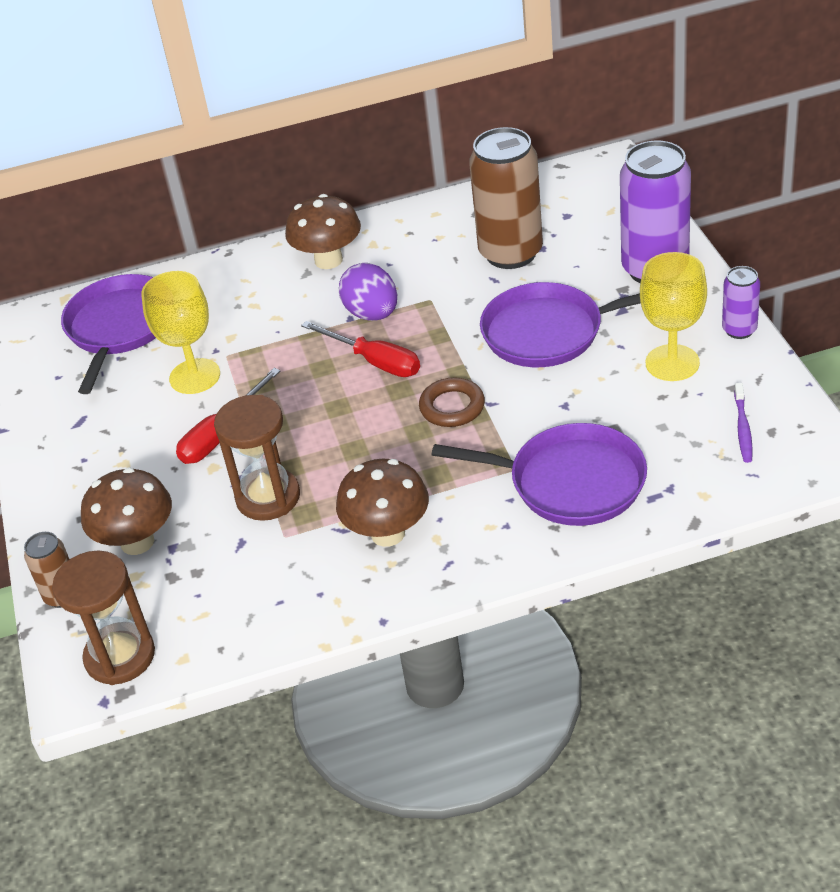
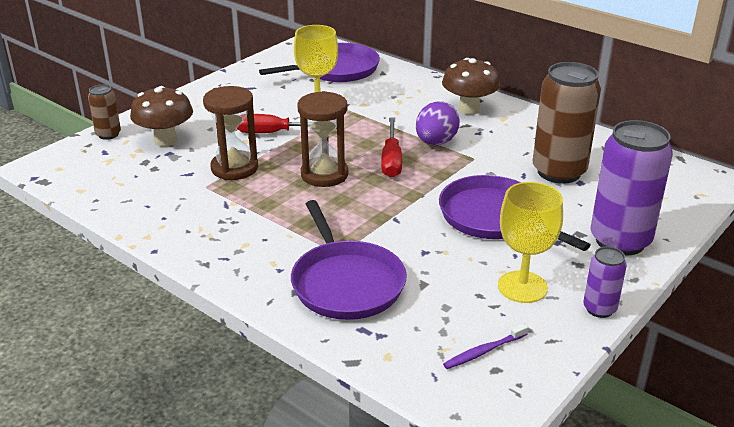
camera: 50 degrees right, 10 degrees down
(120, 656) = (71, 169): brown hourglass -> brown hourglass (324, 175)
(388, 533) = (235, 223): brown mushroom -> none
(452, 407) = (377, 205): brown ring -> none

